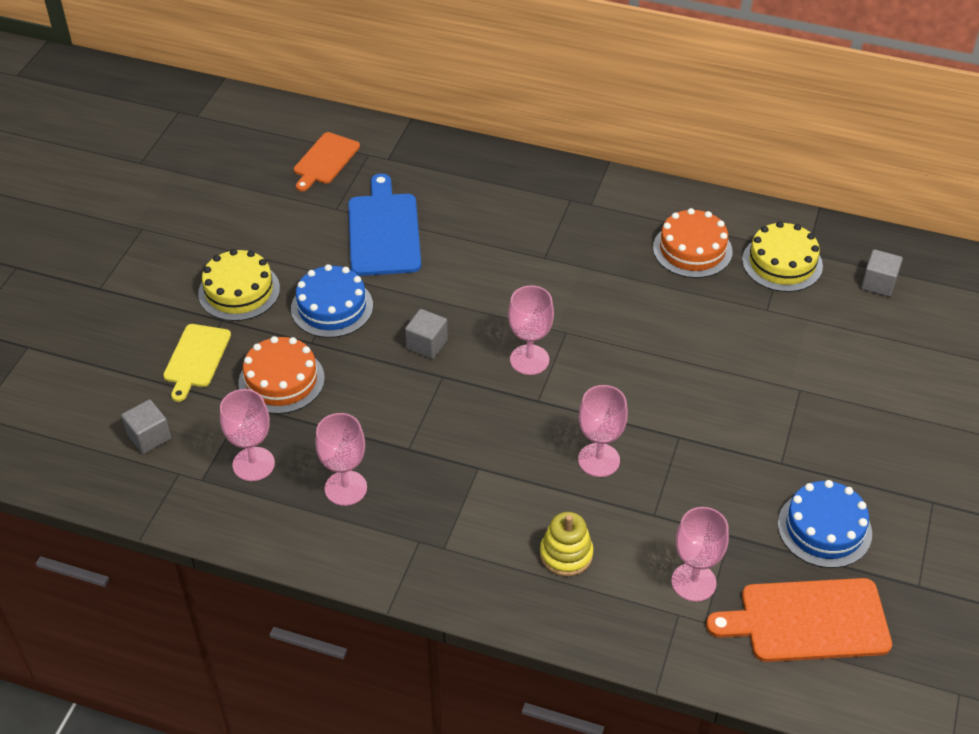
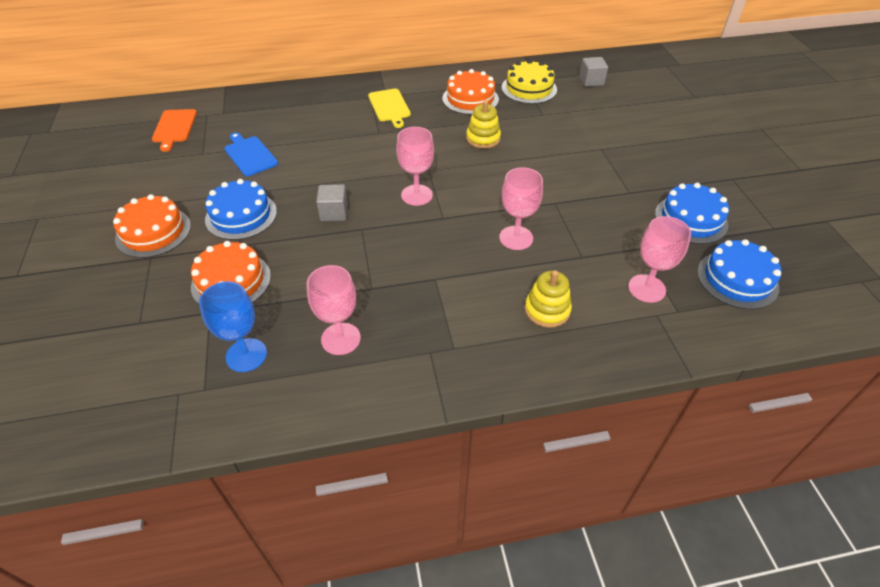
camera: 30 degrees left, 0 degrees up
(149, 437) = (130, 375): grey cube -> none
(196, 358) = (142, 294): yellow cutting board -> yellow cutting board (389, 106)
(239, 291) = (153, 232): yellow cake -> orange cake
(253, 464) = (246, 355): pink goblet -> blue goblet
(383, 231) = (250, 155): blue cutting board -> blue cutting board, size x0.64
(662, 315) = (483, 138): none -> yellow stacking toy
(808, 621) = (737, 279): orange cutting board -> blue cake

